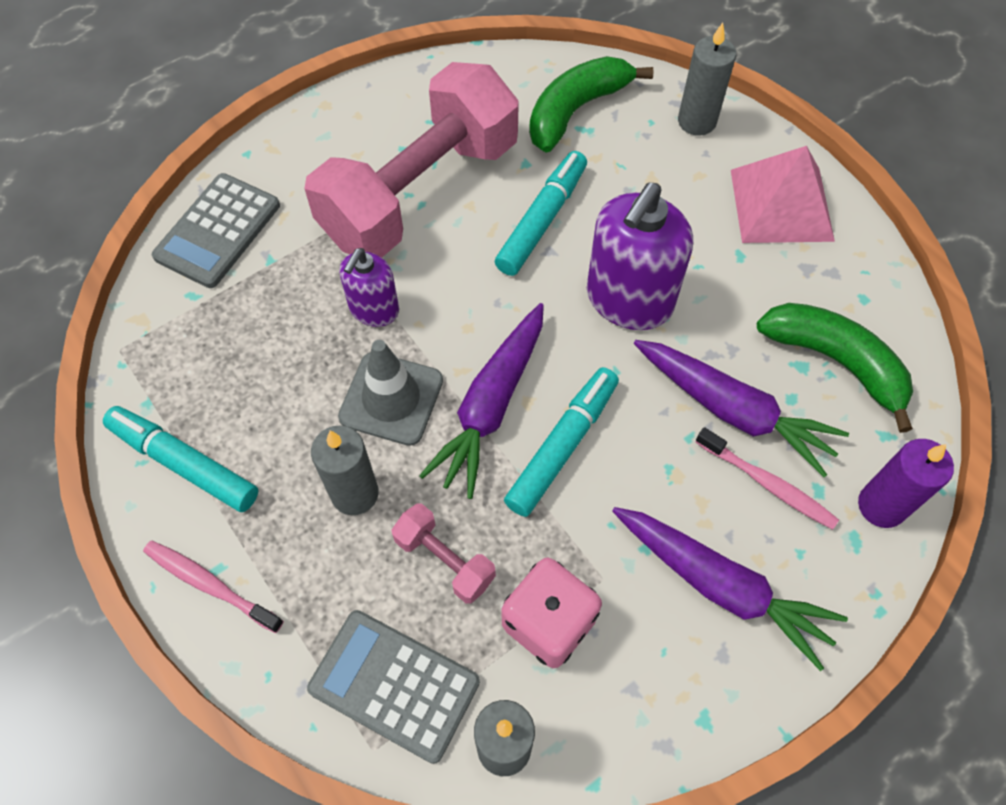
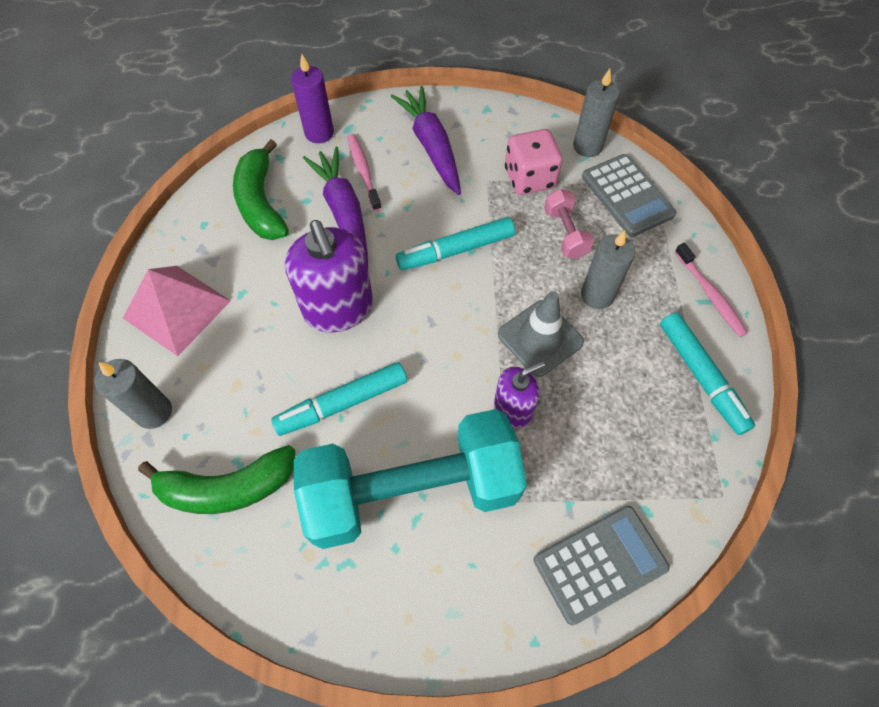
camera: 145 degrees left, 0 degrees up
(420, 192) = (412, 491): pink dumbbell -> turquoise dumbbell
(491, 405) = (480, 296): purple carrot -> none
(629, 300) = (338, 308): purple soap dispenser -> purple soap dispenser turned 90 degrees clockwise

